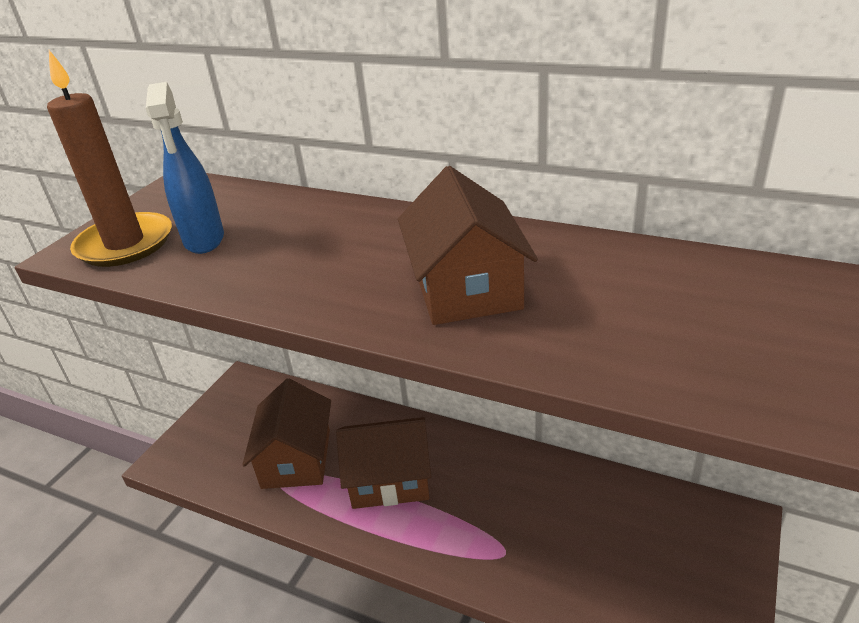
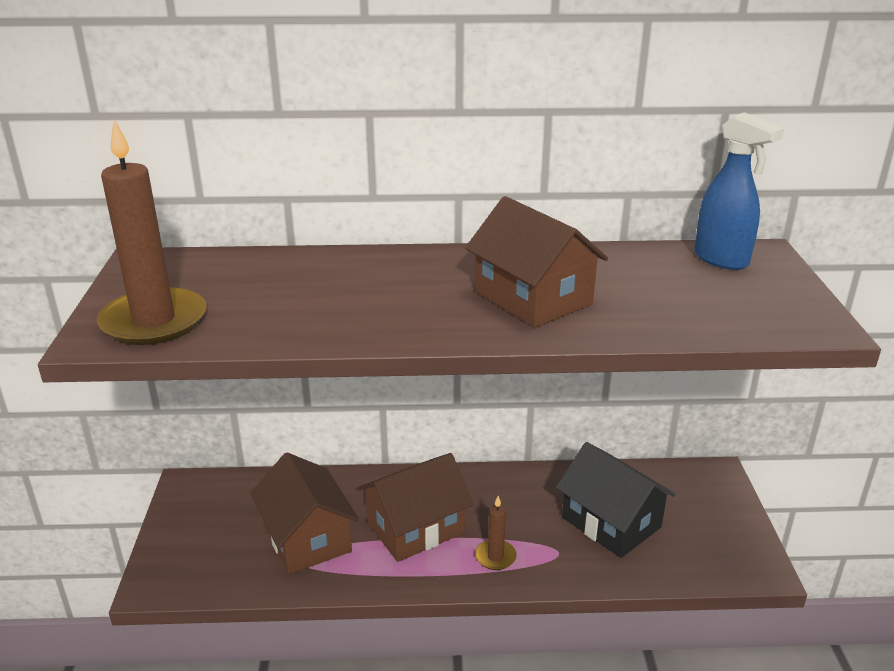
camera: 30 degrees left, 5 degrees down
(204, 240) = (242, 304): blue spray bottle -> blue spray bottle (722, 260)
(441, 535) = (495, 557): none -> brown candle
(581, 538) = (611, 522): none -> black house

